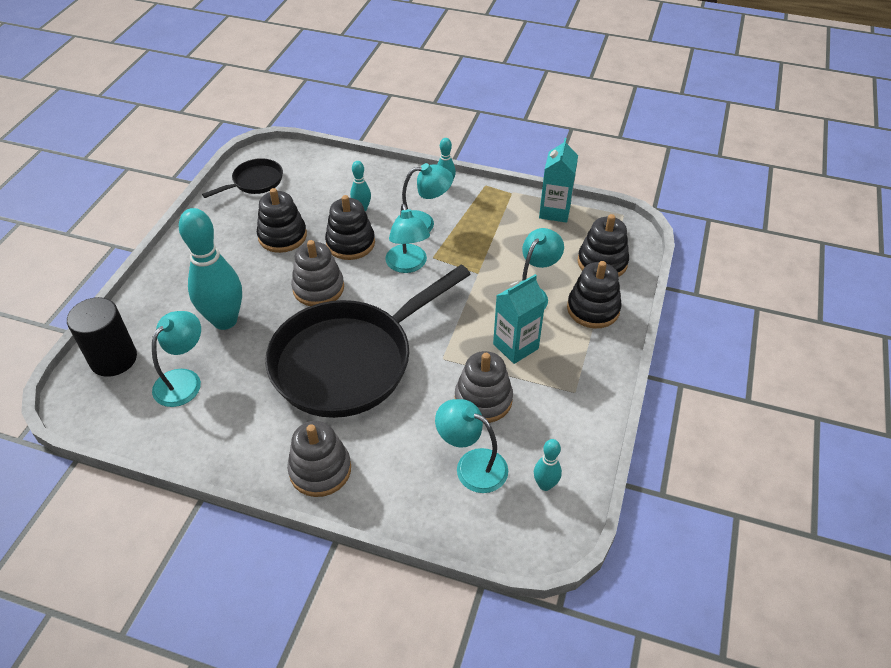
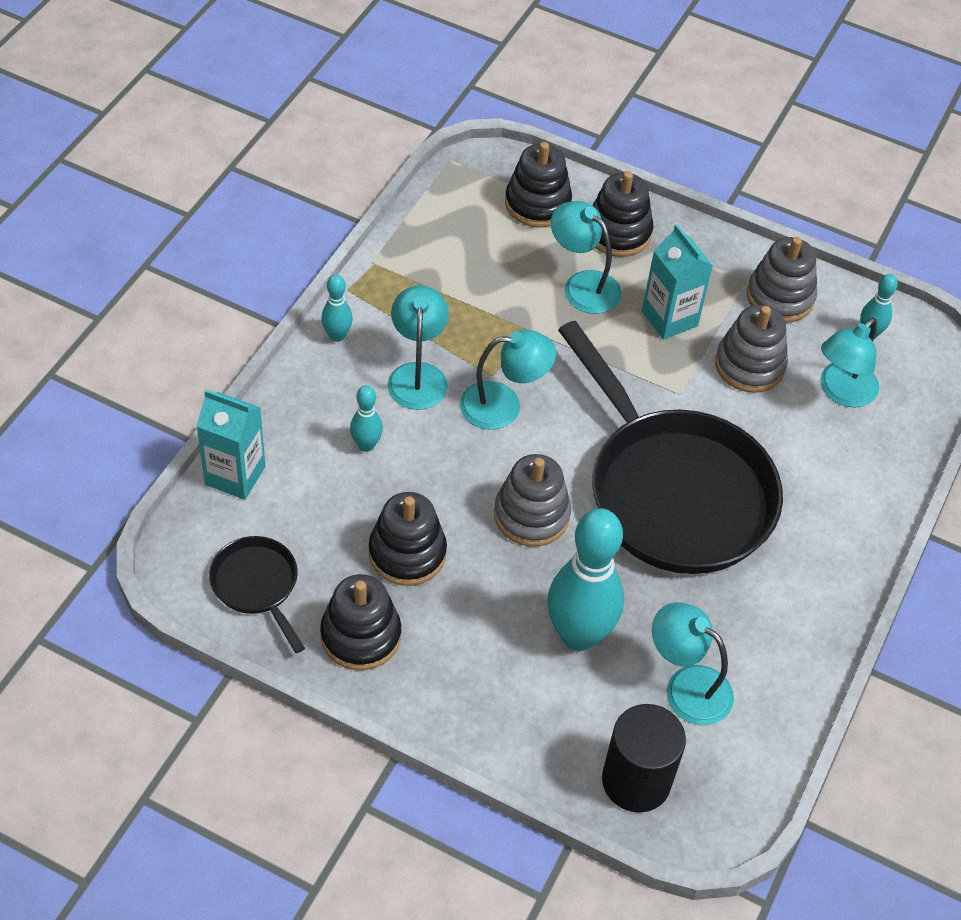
camera: 85 degrees left, 5 degrees up
(320, 470) = (841, 537): grey stacking toy -> grey stacking toy (780, 297)
(350, 243) = (442, 467): black stacking toy -> black stacking toy (360, 635)
(554, 211) = (426, 226): turquoise carton -> turquoise carton (235, 475)

